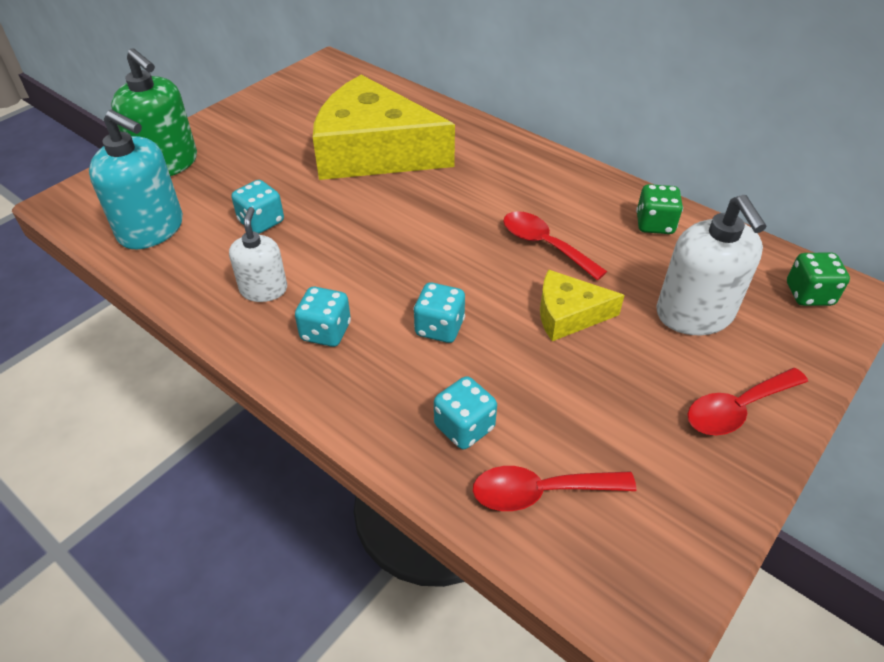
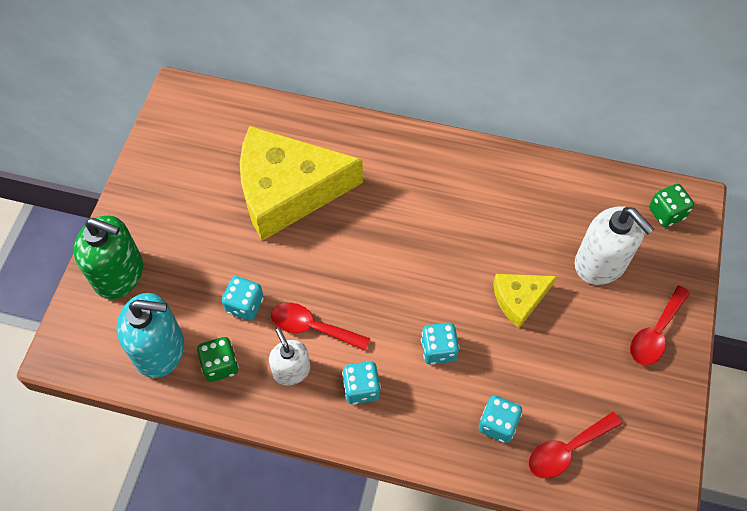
camera: 25 degrees left, 15 degrees up
(544, 245) = (472, 239): red spoon -> red spoon (312, 327)
(654, 224) = (540, 186): green dice -> green dice (220, 365)

